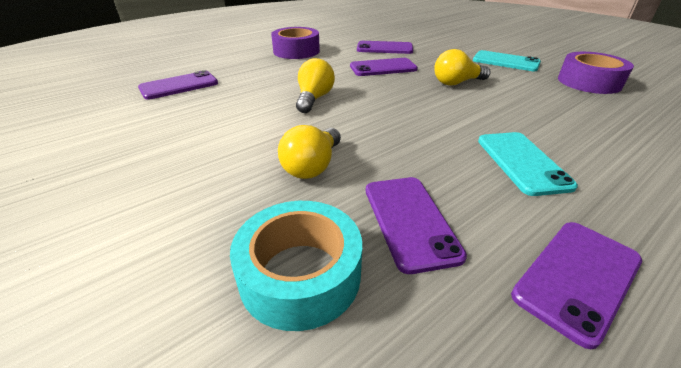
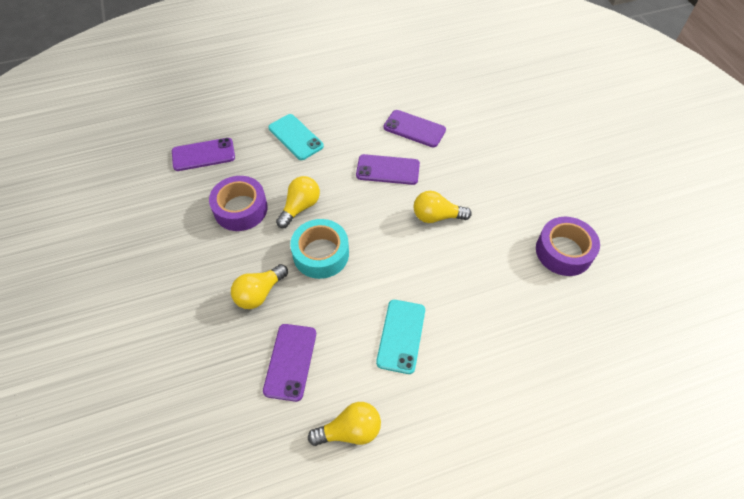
camera: 20 degrees right, 20 degrees up
(296, 51) = (325, 113): purple tape -> purple tape (240, 209)
(300, 274) = (214, 377): turquoise tape -> turquoise tape (321, 254)
(505, 62) = (517, 190): turquoise phone -> turquoise phone (295, 137)
(577, 277) = (350, 430): purple phone -> yellow light bulb

